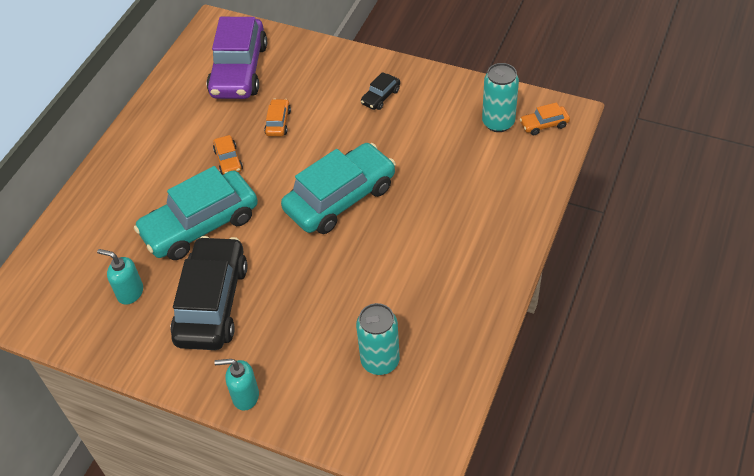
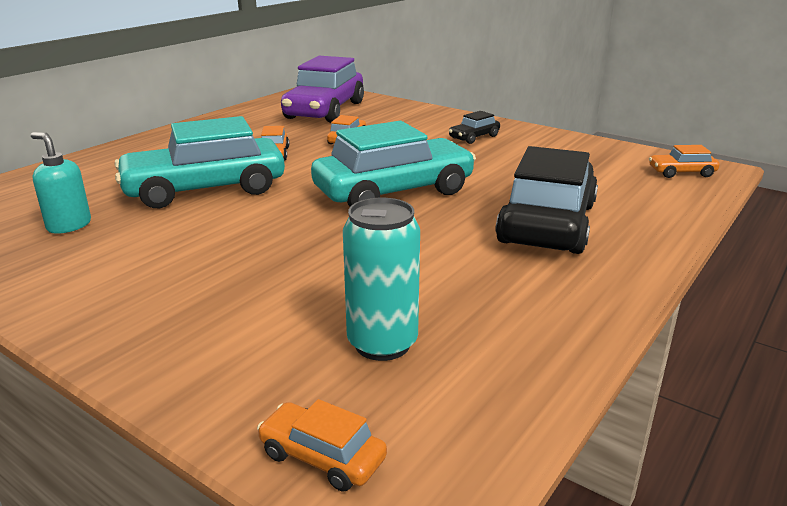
camera: 10 degrees right, 25 degrees down
(212, 303) = (165, 248): black car -> black car (547, 223)
(245, 396) = (132, 348): turquoise soap dispenser -> none
(375, 443) = (322, 457): none -> orange car
(498, 122) = (618, 165): turquoise can -> none

